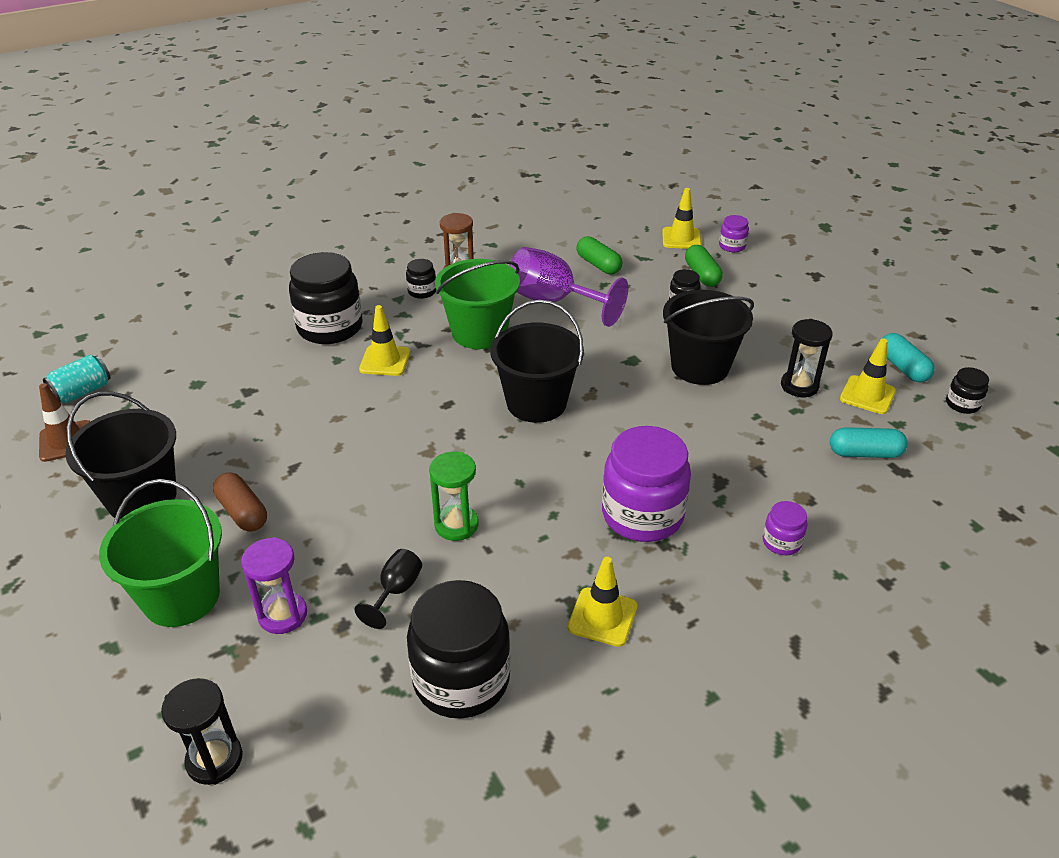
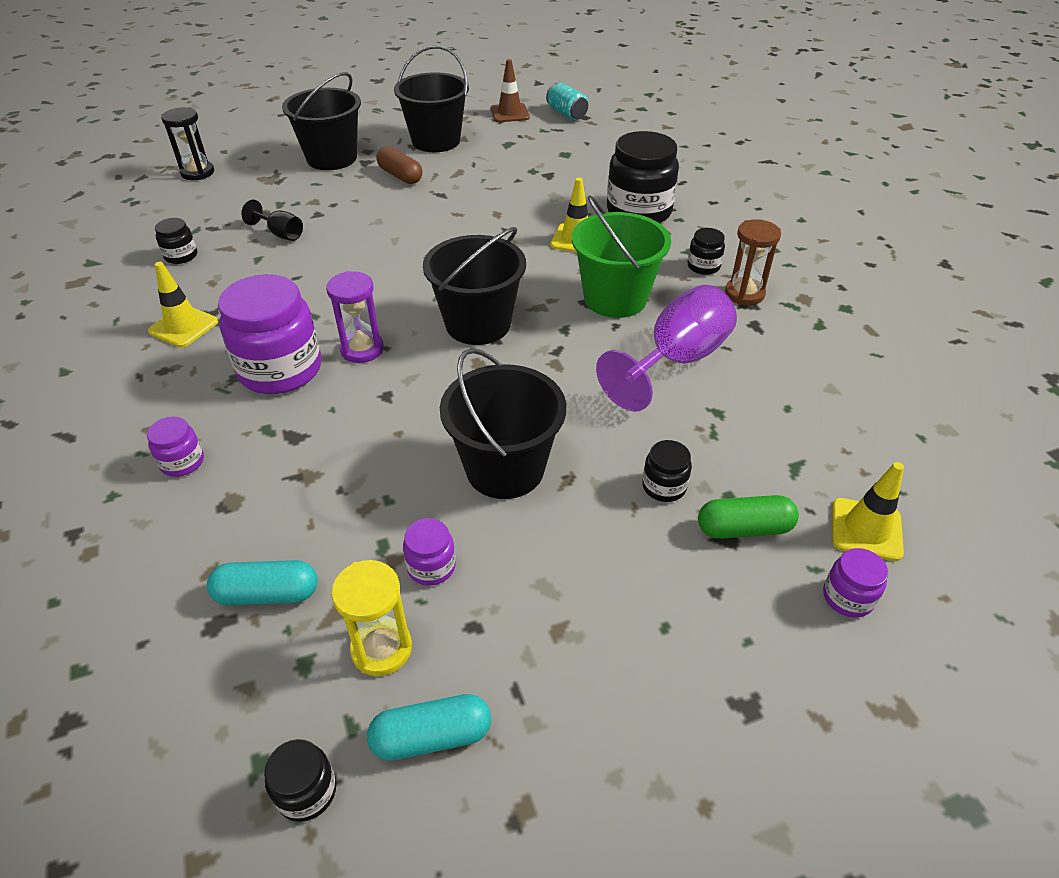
camera: 100 degrees right, 5 degrees up
(181, 597) = (332, 158): green bucket -> black bucket
(242, 512) = (400, 176): brown capsule -> brown capsule turned 75 degrees clockwise
(283, 615) = (290, 191): purple hourglass -> purple hourglass (362, 349)
(456, 525) = (332, 264): green hourglass -> none
(461, 679) = (181, 256): black jar -> black jar, size x0.46
(598, 265) = (770, 415): green capsule -> none
(799, 386) = (431, 567): black hourglass -> purple jar
(865, 453) = (267, 594): turquoise capsule -> turquoise capsule turned 75 degrees clockwise
(867, 395) = (381, 649): yellow traffic cone -> yellow hourglass

